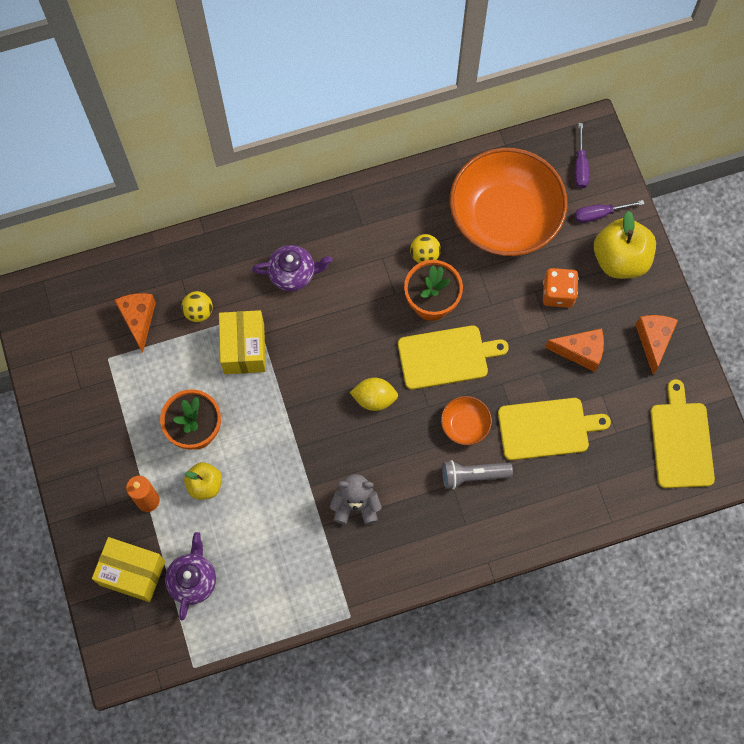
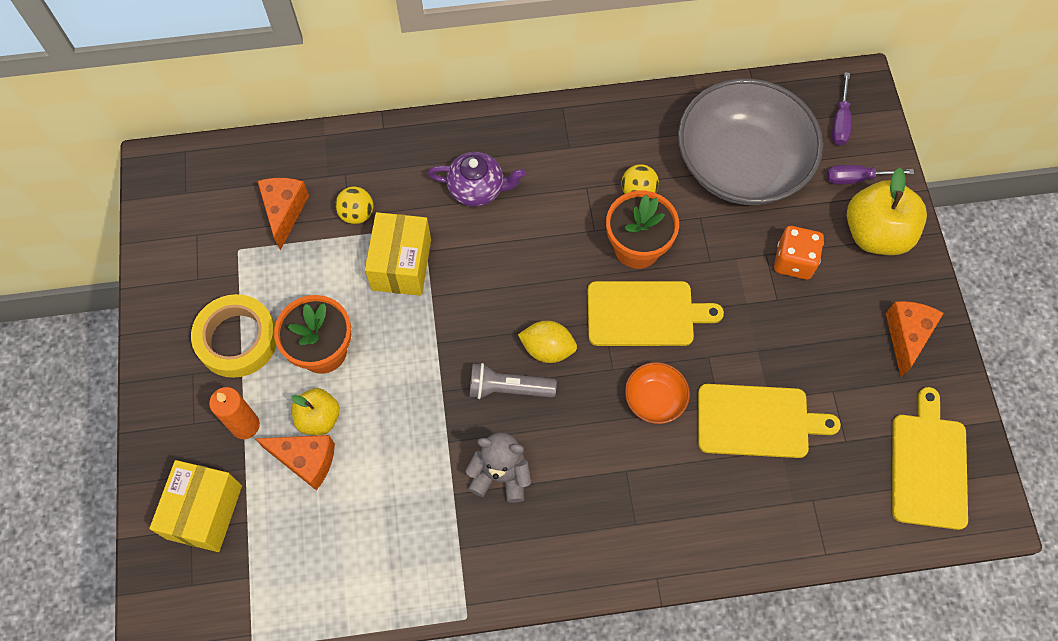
camera: 10 degrees right, 5 degrees down
(125, 432) = (237, 339): none -> yellow tape
(132, 573) = (204, 512): yellow box -> yellow box turned 75 degrees clockwise
(193, 580) = (277, 534): purple teapot -> none
(472, 475) = (654, 464): grey flashlight -> grey flashlight (508, 388)
(504, 217) = (741, 164): orange bowl -> grey bowl
(580, 352) = (812, 334): orange cheese -> orange cheese (306, 460)

